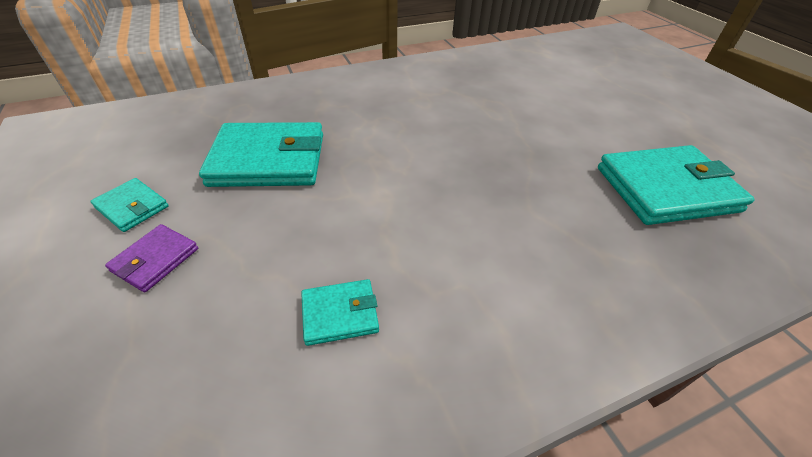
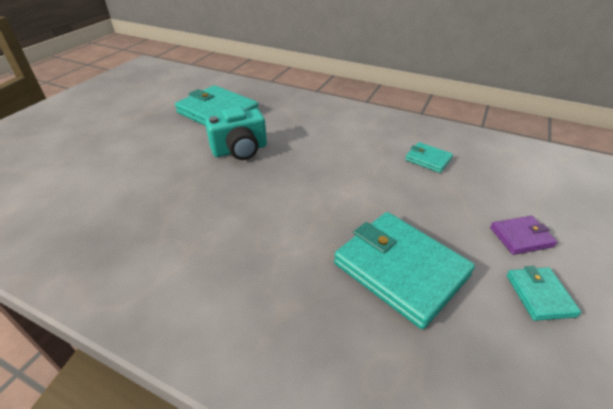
camera: 130 degrees left, 5 degrees down
(540, 165) = (240, 150): none -> turquoise camera

